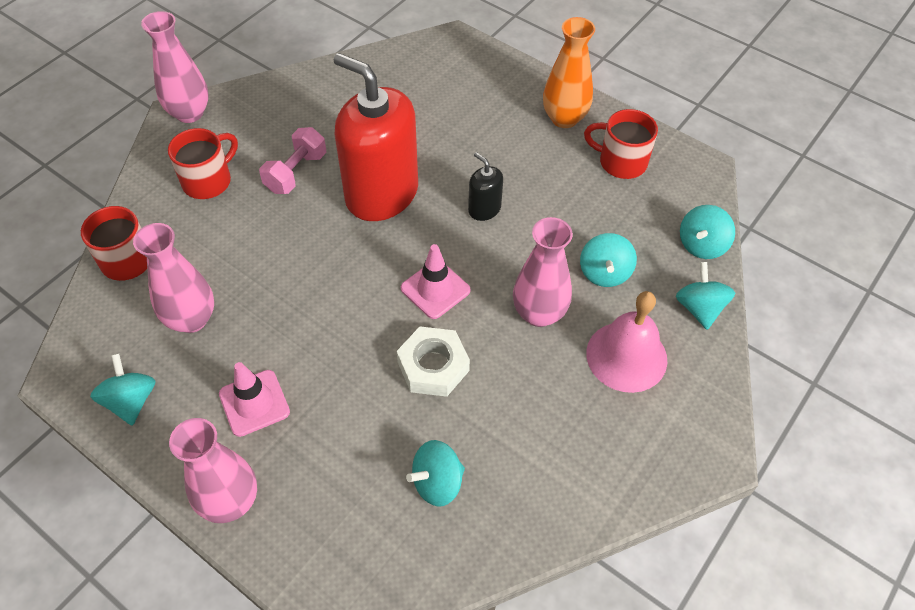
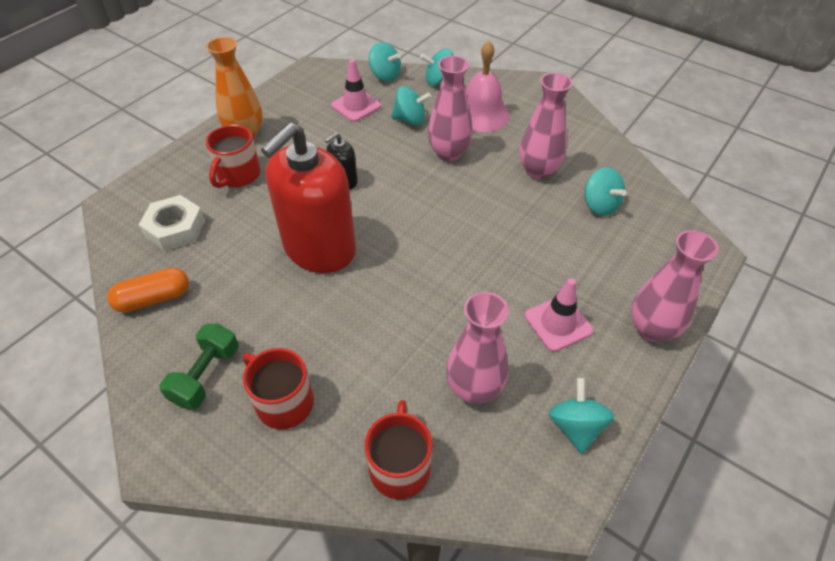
camera: 90 degrees left, 5 degrees down
(131, 401) = (575, 426): turquoise spinning top -> turquoise spinning top turned 105 degrees clockwise
(189, 113) = (161, 443): pink vase -> pink vase (538, 170)
(245, 130) = (206, 375): none -> green dumbbell
(296, 172) = (282, 319): pink dumbbell -> none
(331, 85) = (154, 299): none -> orange capsule
(433, 366) = (503, 209): white nut -> white nut (175, 228)
(435, 289) = (429, 210): pink traffic cone -> pink traffic cone (356, 106)
(621, 162) = (301, 106): red mug -> red mug (238, 175)

